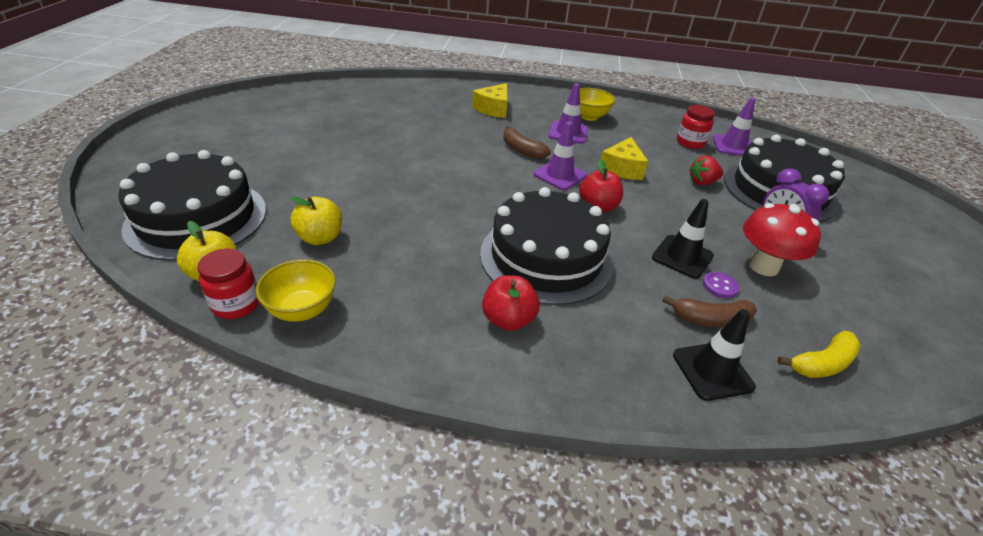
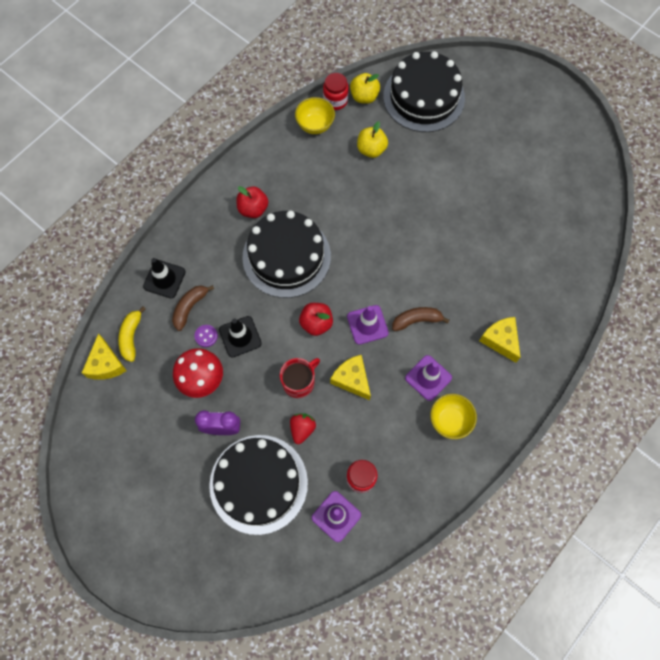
camera: 125 degrees right, 30 degrees up
(667, 198) = (299, 382): none -> red mug
(885, 371) = (106, 364): none -> yellow cheese

